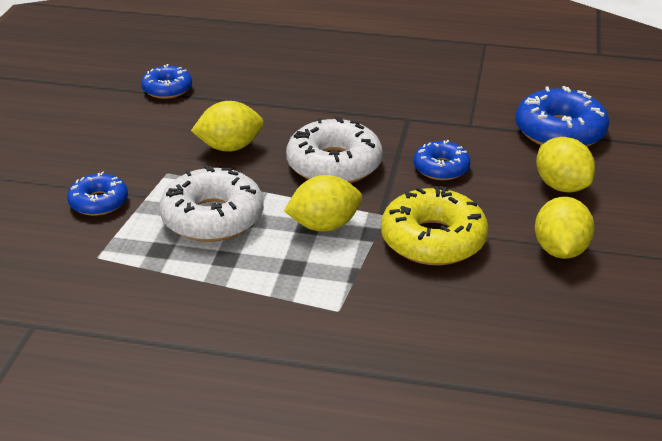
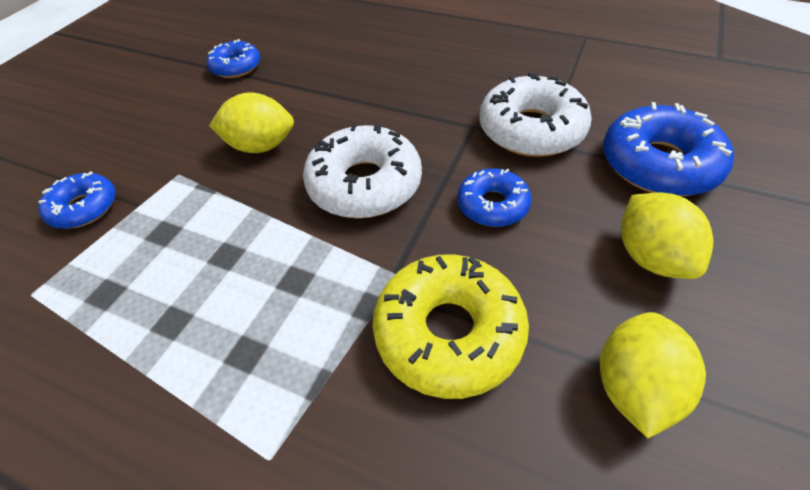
camera: 15 degrees right, 15 degrees up
(212, 217) = (190, 249): white donut -> white donut (531, 129)
(324, 225) = (315, 283): yellow lemon -> none

